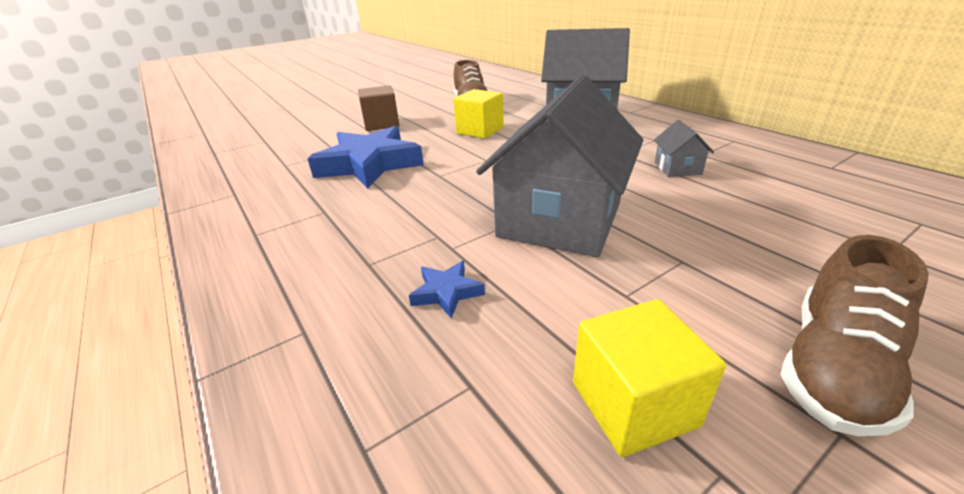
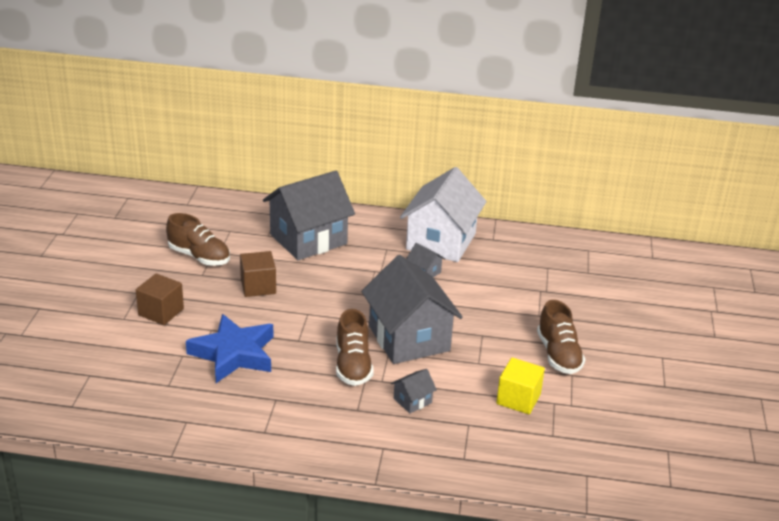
camera: 50 degrees left, 0 degrees up
(447, 292) = (412, 401): blue star -> grey house
(449, 217) = (353, 365): none -> brown shoe
(480, 130) = (258, 286): yellow cube -> brown cube
(739, 150) = (441, 241): none -> white house

